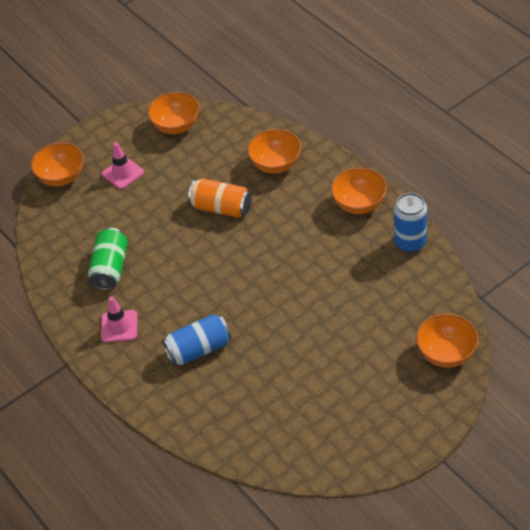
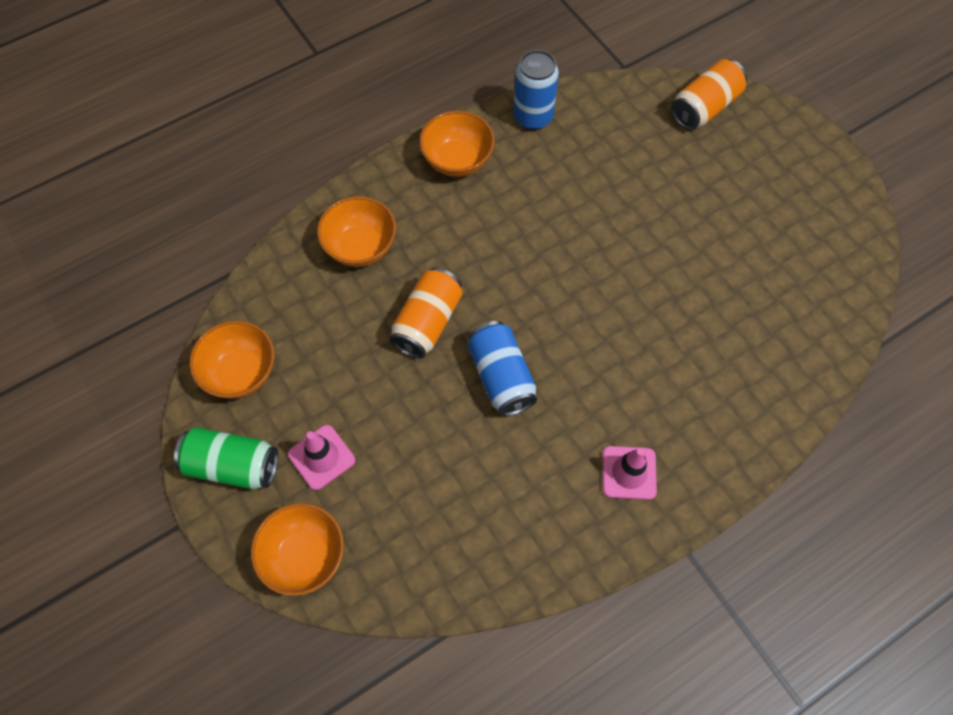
camera: 90 degrees left, 15 degrees up
(110, 268) = (516, 482): green can -> green can (232, 465)
(199, 349) = (678, 368): blue can -> blue can (501, 377)
(446, 353) = (705, 107): orange bowl -> orange can

